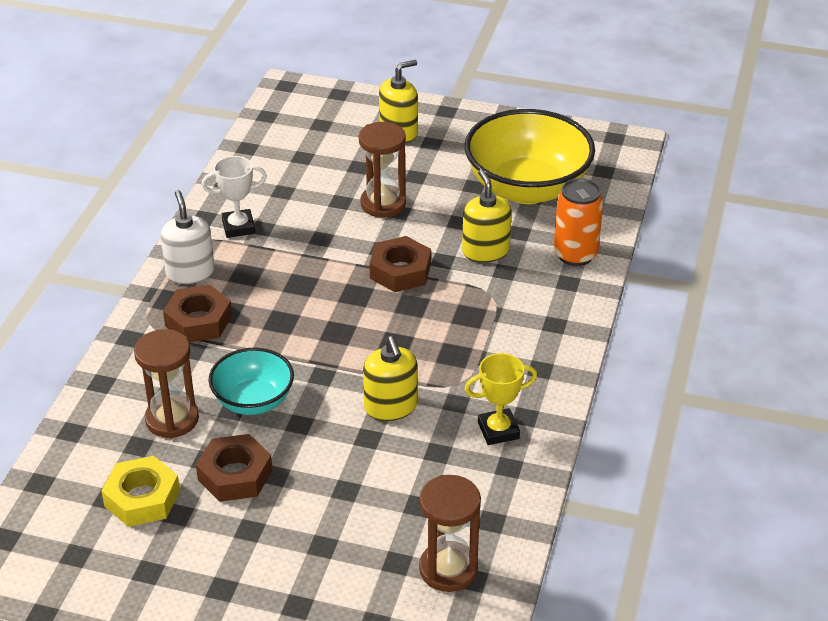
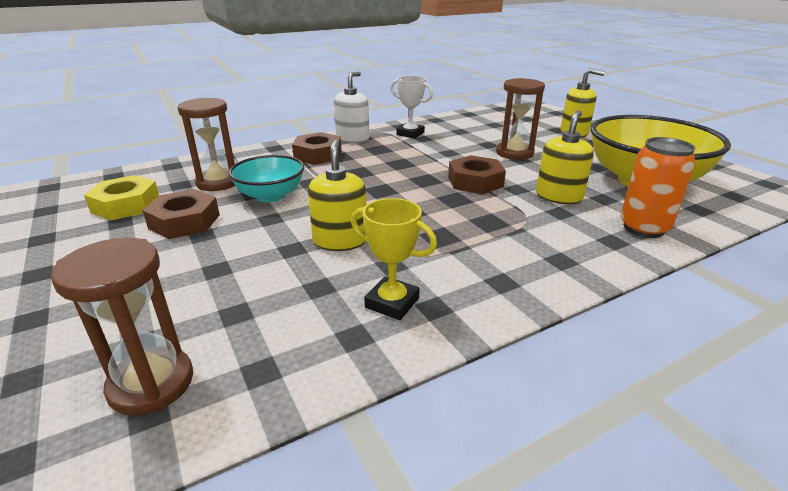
camera: 45 degrees right, 10 degrees down
(390, 407) = (340, 241): yellow soap dispenser -> yellow soap dispenser turned 150 degrees clockwise

